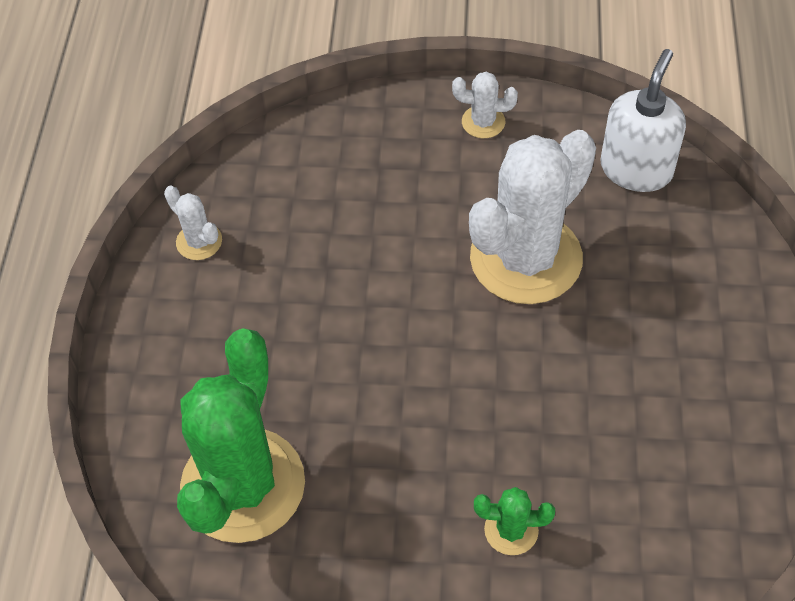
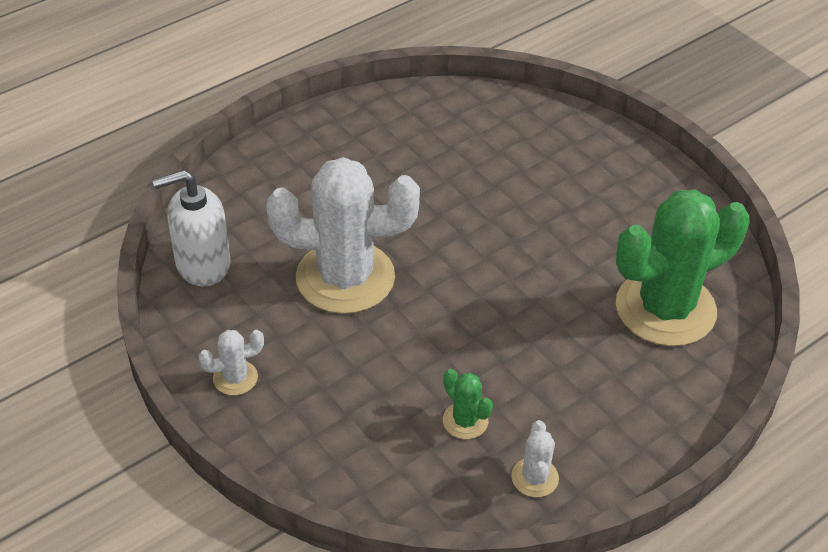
camera: 135 degrees left, 10 degrees down
(483, 122) = (235, 378): white cactus -> white cactus turned 75 degrees counterclockwise
(511, 530) = (542, 178): green cactus -> green cactus (465, 421)

